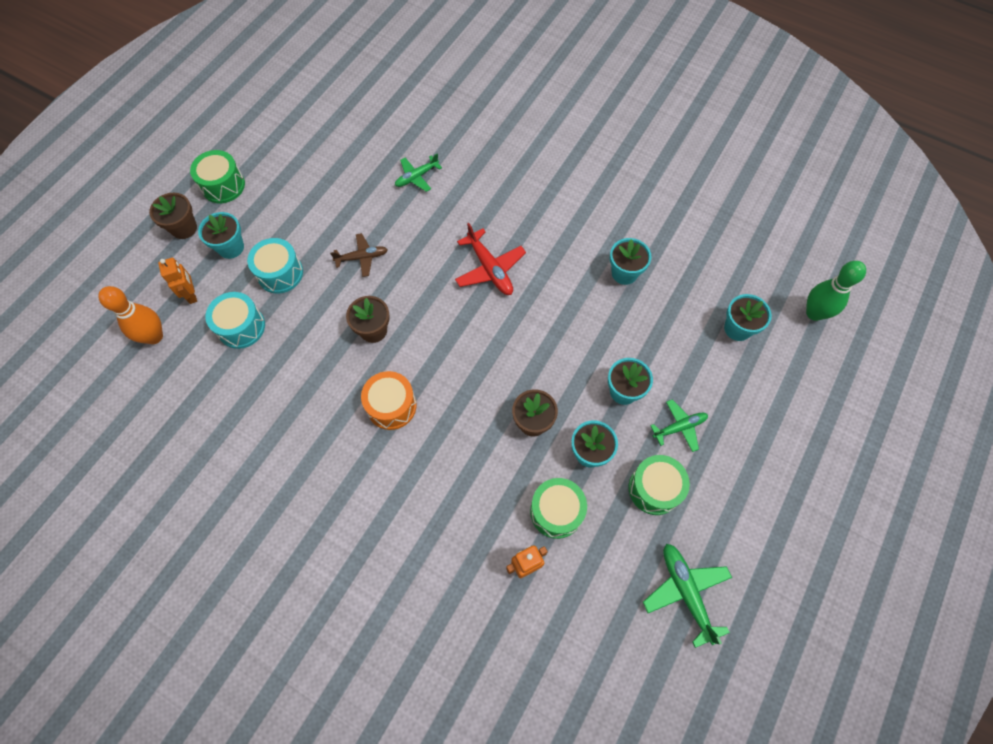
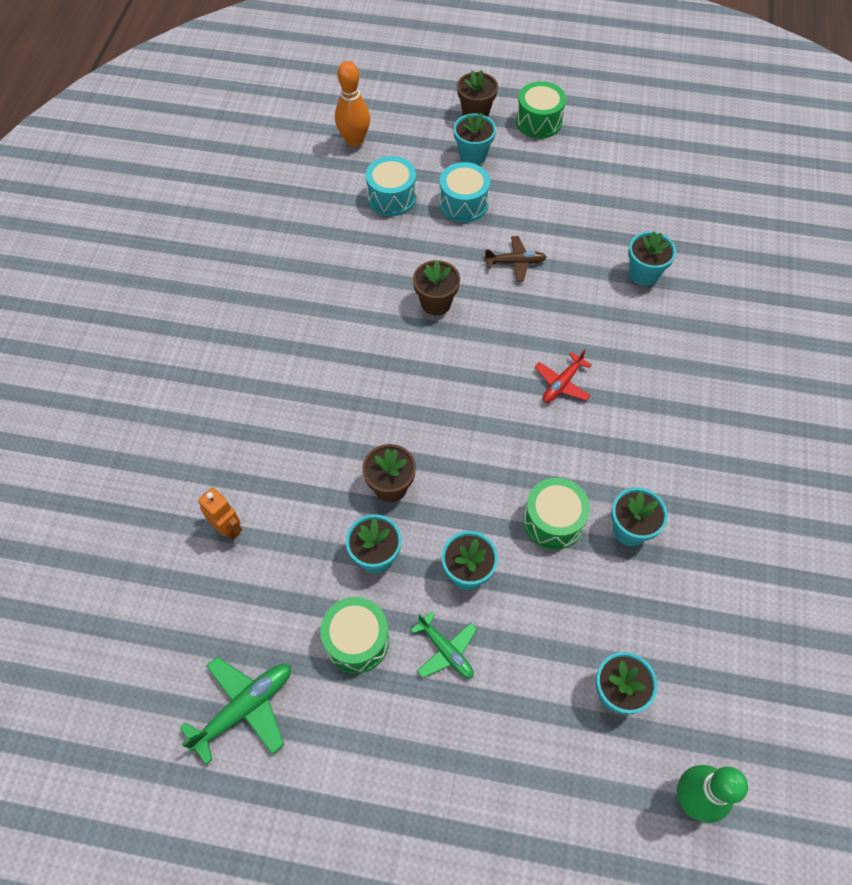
camera: 70 degrees right, 5 degrees down
(192, 294) = (408, 148): orange robot -> none
(362, 258) = (515, 262): brown plane -> brown plane turned 60 degrees counterclockwise
(391, 406) = (358, 348): orange drum -> none
(416, 177) = (643, 274): green plane -> turquoise flower pot
(490, 269) = (562, 383): red plane -> red plane, size x0.67
(556, 511) = (296, 541): green drum -> green drum (553, 521)

